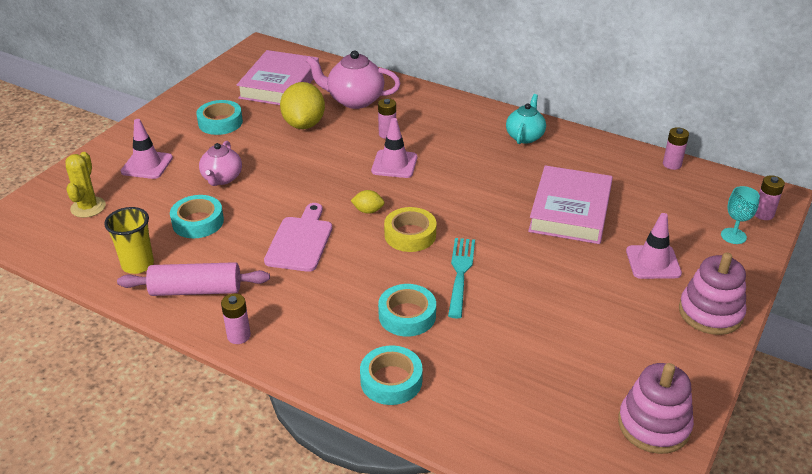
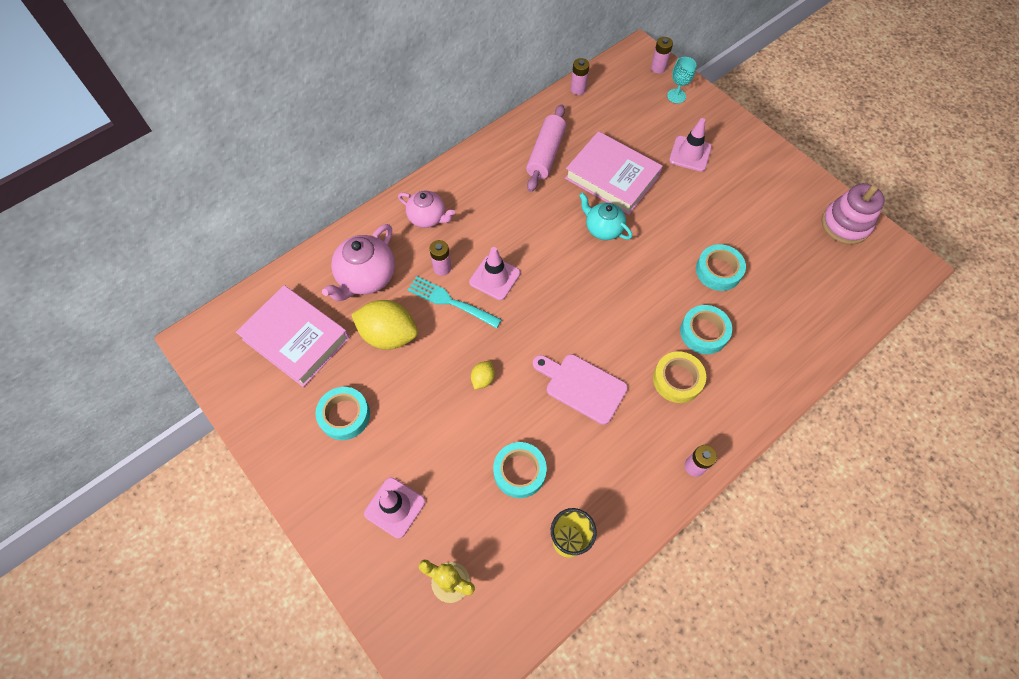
camera: 70 degrees left, 25 degrees up
(196, 290) = (623, 491): pink rolling pin -> pink rolling pin (545, 154)
(222, 178) = (454, 434): pink teapot -> pink teapot (428, 218)
(368, 211) = (557, 320): yellow lemon -> yellow lemon (483, 379)
(391, 380) = (772, 365): turquoise tape -> turquoise tape (718, 271)
(410, 235) = (603, 298): yellow tape -> yellow tape (677, 379)
(460, 274) = (665, 279): turquoise fork -> turquoise fork (451, 302)
(525, 136) = (496, 166): turquoise teapot -> turquoise teapot (603, 229)
(710, 313) = (751, 147): pink stacking toy -> none

